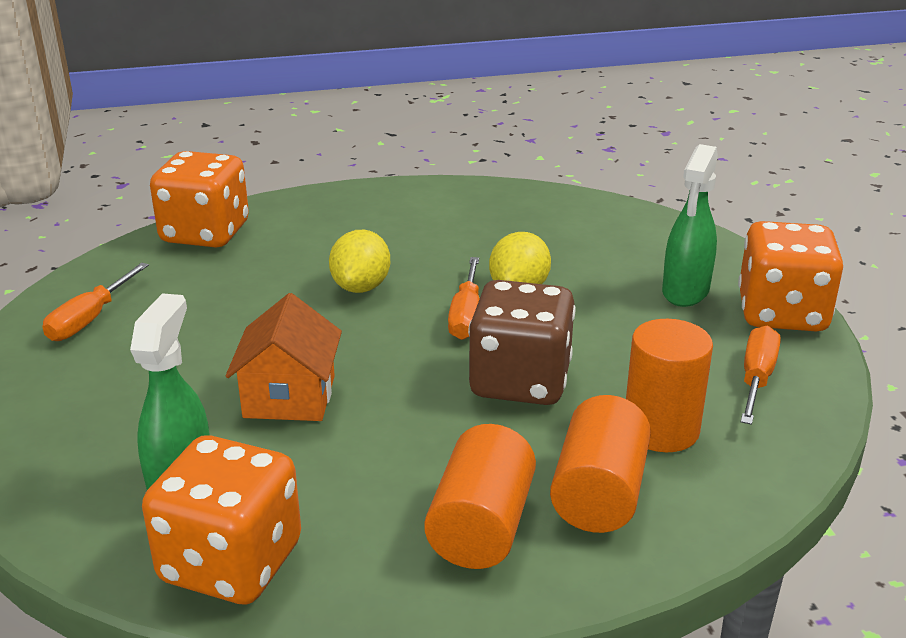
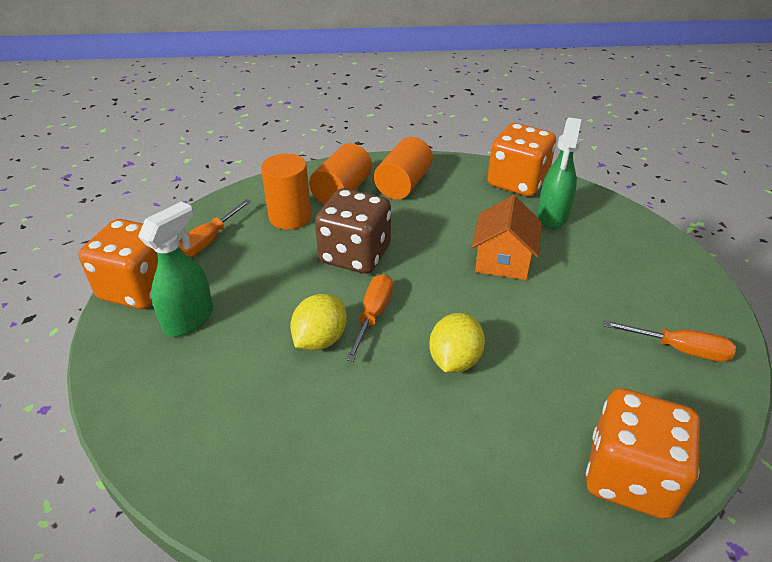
camera: 170 degrees left, 10 degrees up
(90, 319) = (680, 349): orange screwdriver -> orange screwdriver turned 75 degrees clockwise

